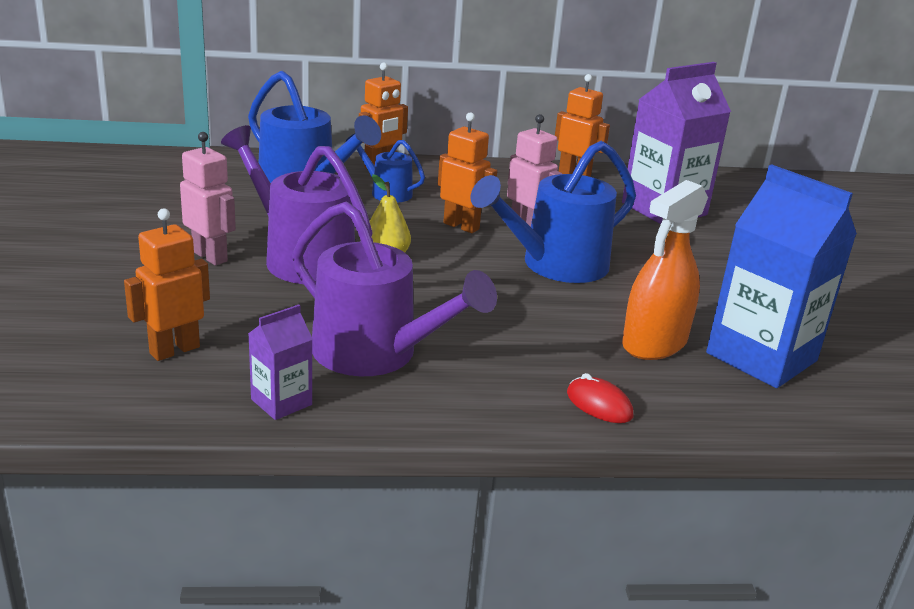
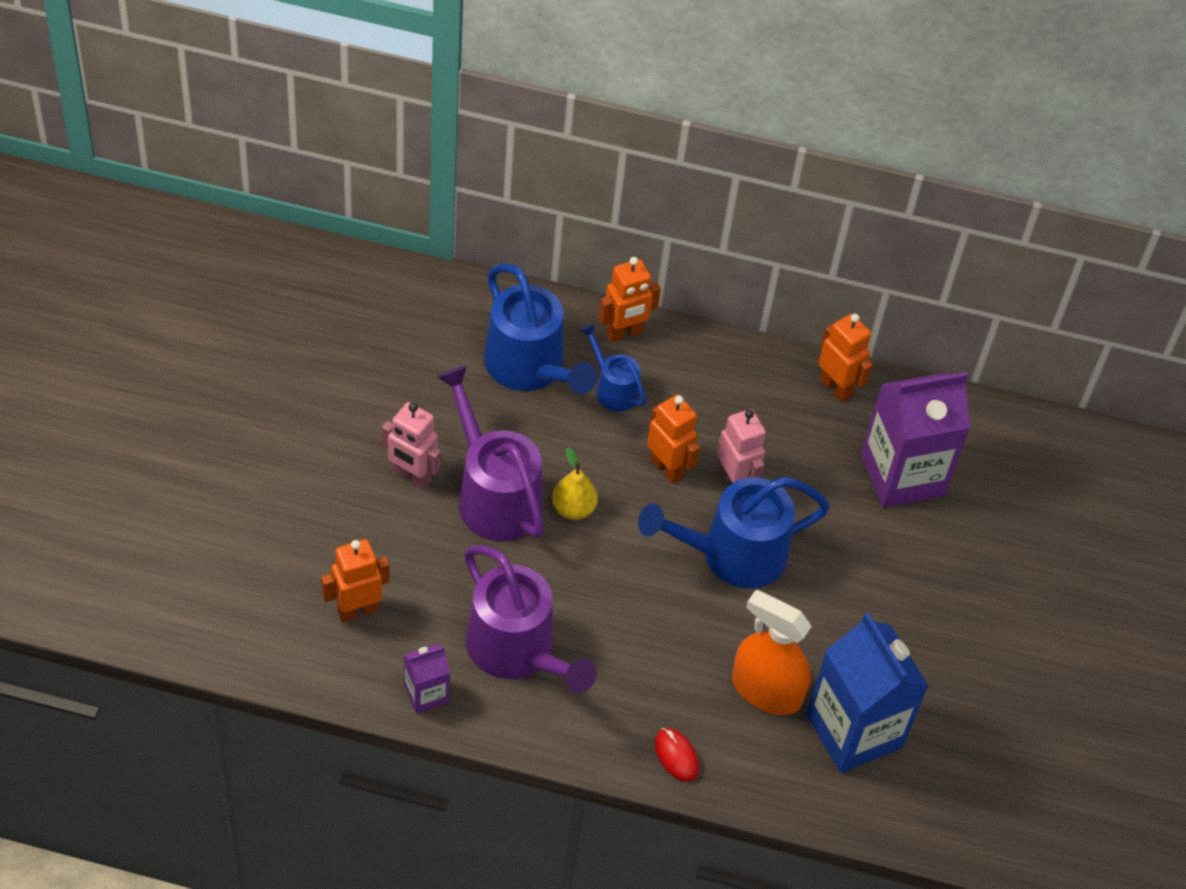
camera: 15 degrees right, 25 degrees up
(210, 256) = (412, 477): pink robot -> pink robot turned 150 degrees clockwise
(654, 343) = (766, 691): orange spray bottle -> orange spray bottle turned 60 degrees clockwise

